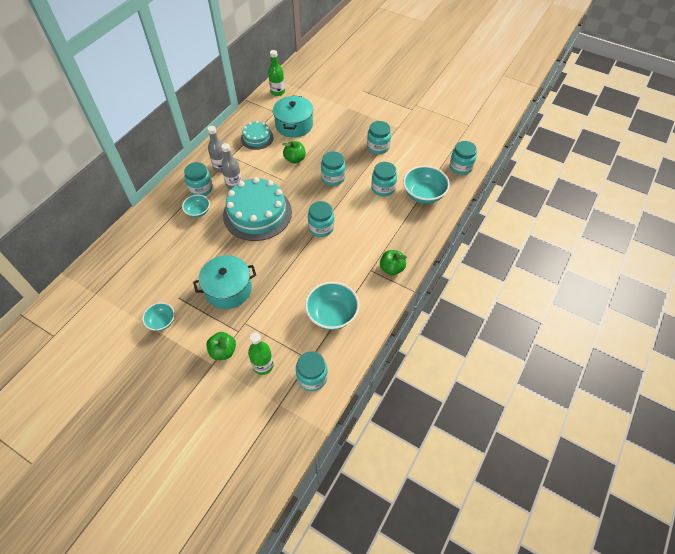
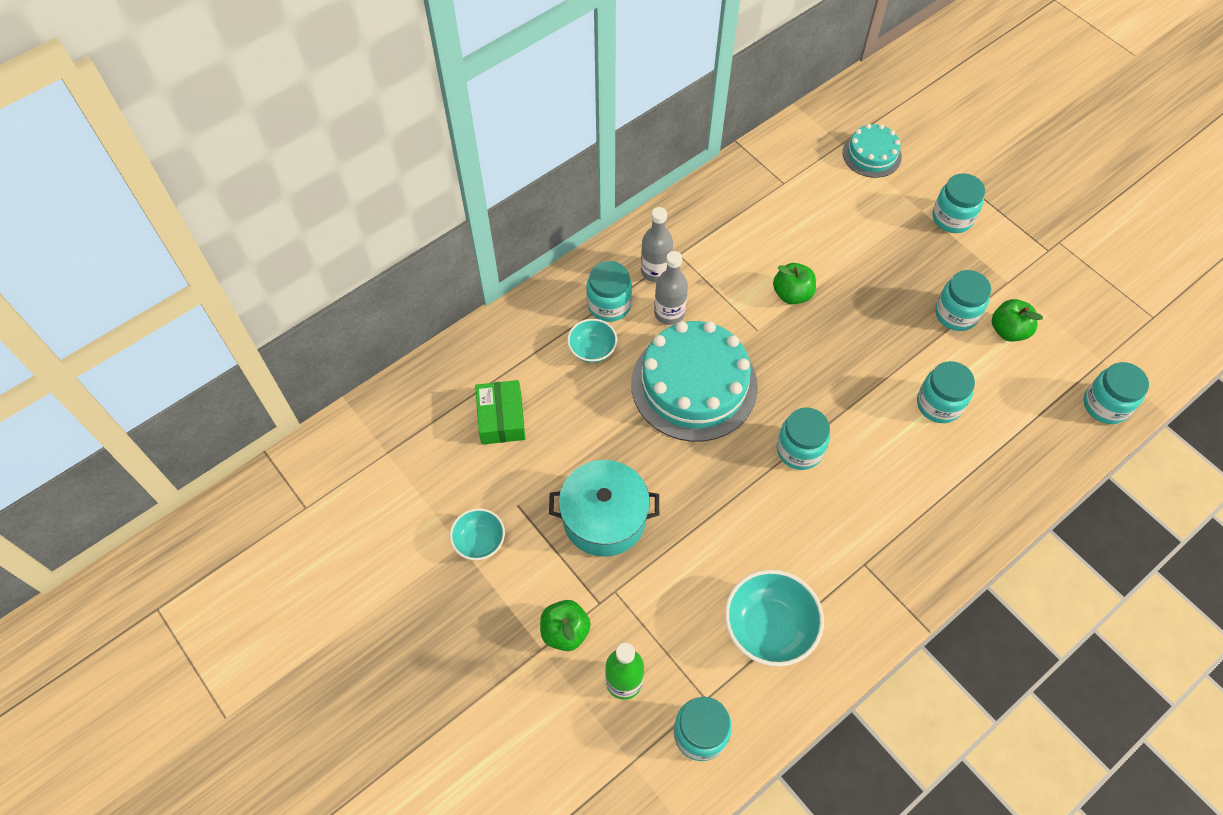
camera: 20 degrees right, 5 degrees up
(157, 258) = (501, 418): none -> green box
(257, 138) = (735, 229): turquoise cake -> turquoise cake (871, 154)
(277, 92) = (800, 141): green bottle -> none
(294, 125) = (811, 221): turquoise pot -> none
(333, 178) = (851, 354): turquoise jar -> turquoise jar (952, 218)
(391, 268) = (904, 574): green apple -> green apple (1008, 330)
(423, 194) = (1012, 441): turquoise bowl -> none

